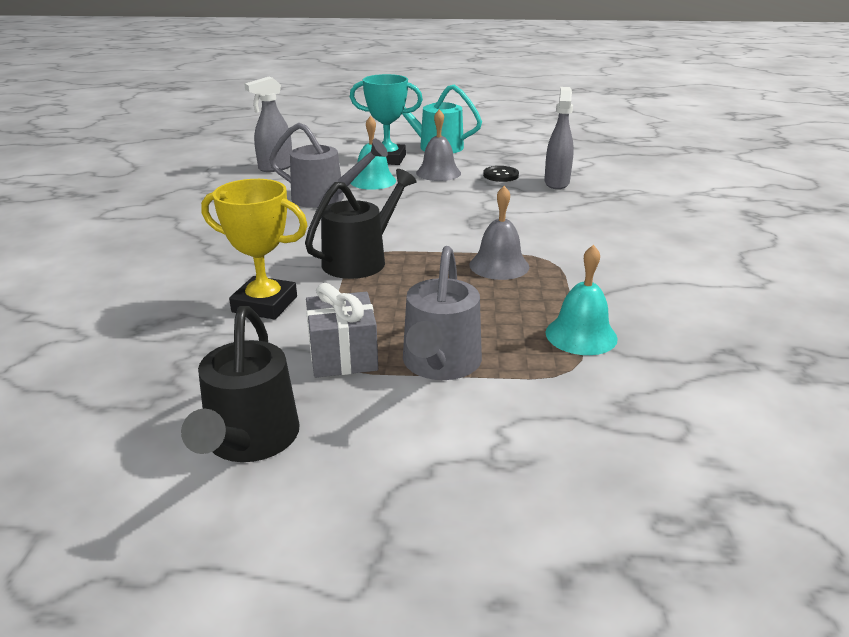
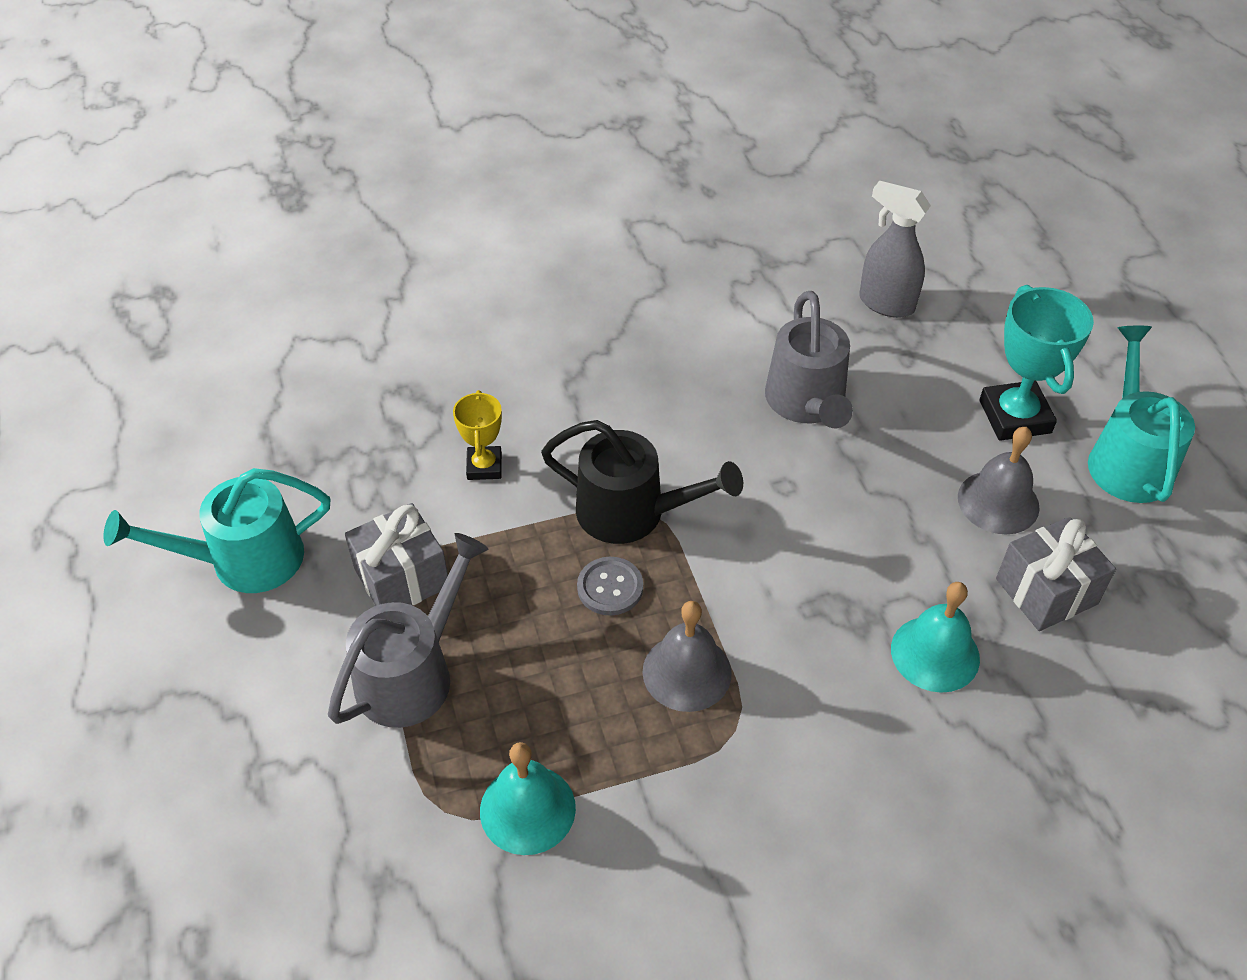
camera: 70 degrees right, 20 degrees up
(249, 441) = (243, 560): black watering can -> turquoise watering can
(265, 304) = (484, 466): yellow trophy -> yellow trophy, size x0.58
(373, 181) = (907, 431): turquoise bell -> turquoise bell (935, 653)
(416, 277) = (610, 587): none -> grey button
(440, 364) = (413, 672): grey watering can -> grey watering can turned 135 degrees clockwise
(500, 175) = (1046, 591): black button -> grey gift
(556, 183) = (1065, 684): grey spray bottle -> none

